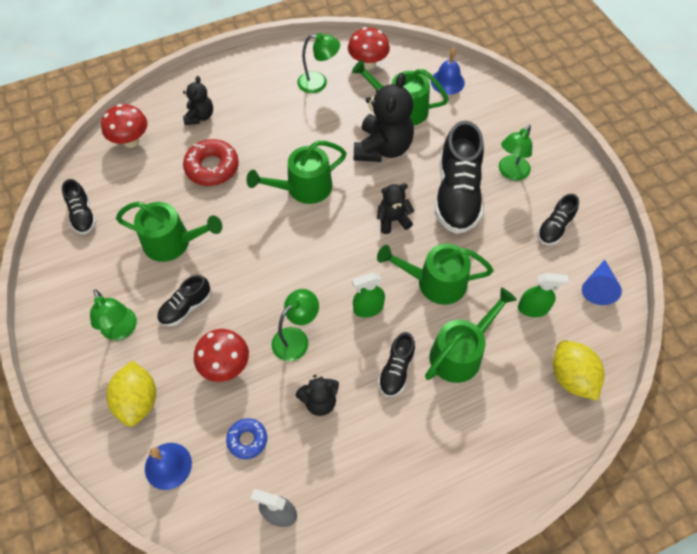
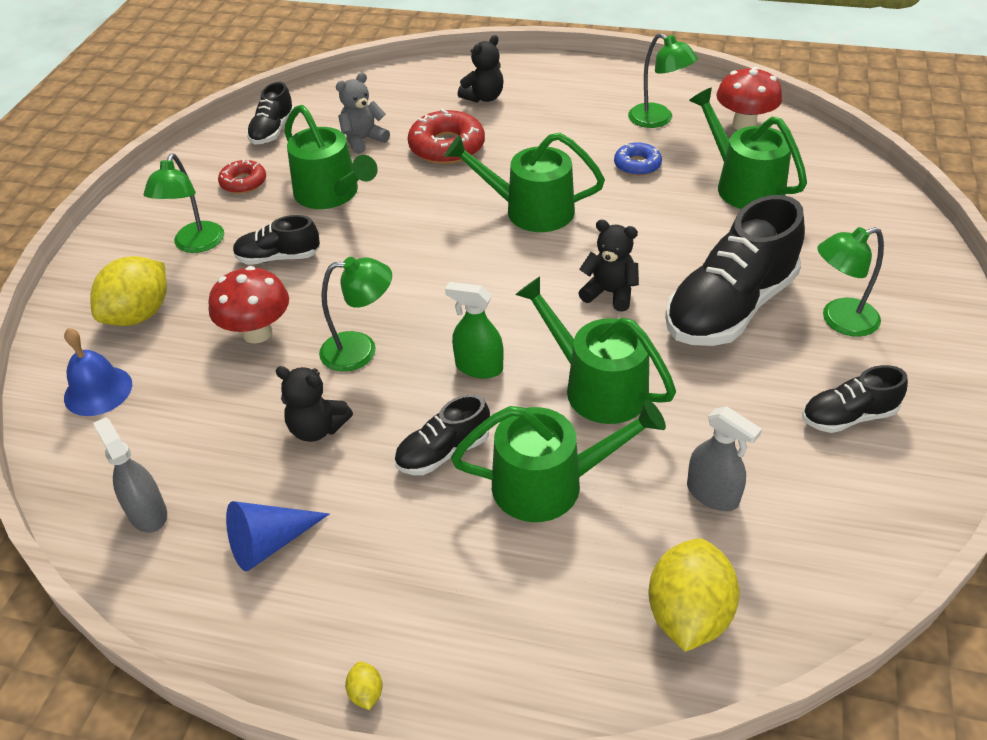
camera: 40 degrees right, 15 degrees down
(104, 266) = (243, 182): none -> red donut
(131, 141) = (388, 90): red mushroom -> none
(153, 190) = (363, 140): none -> grey teddy bear
(247, 440) = (199, 417): blue donut -> blue donut (637, 165)
(382, 148) = (674, 215): black teddy bear -> none
(447, 82) = (841, 184): blue bell -> none
(477, 518) = (366, 693): none -> yellow lemon
(533, 308) = (712, 494): green spray bottle -> grey spray bottle
(598, 287) = (851, 528): blue cone -> blue cone (269, 543)

